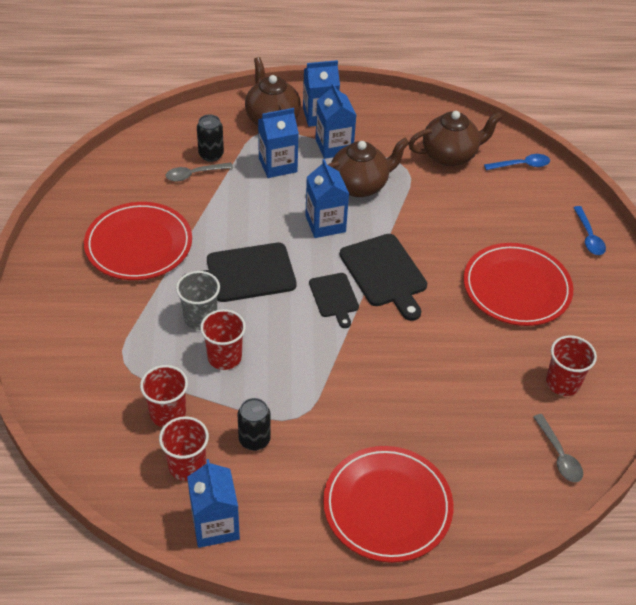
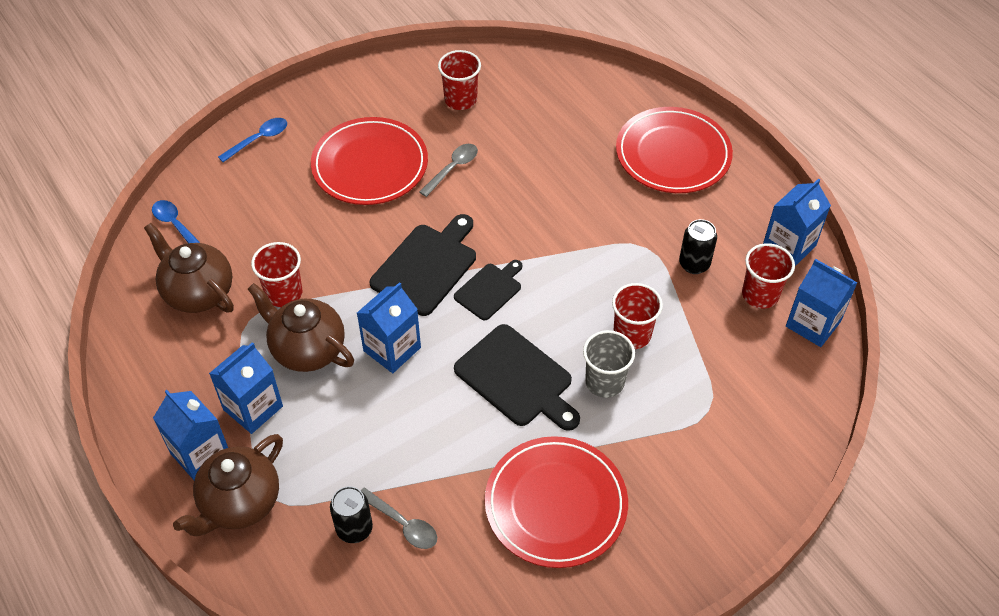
camera: 120 degrees left, 5 degrees up
(168, 413) = (727, 339): red cup -> red cup (284, 293)
(278, 165) = (325, 446): blue carton -> blue carton (813, 324)
(559, 455) = (536, 79): grey spoon -> grey spoon (452, 168)

